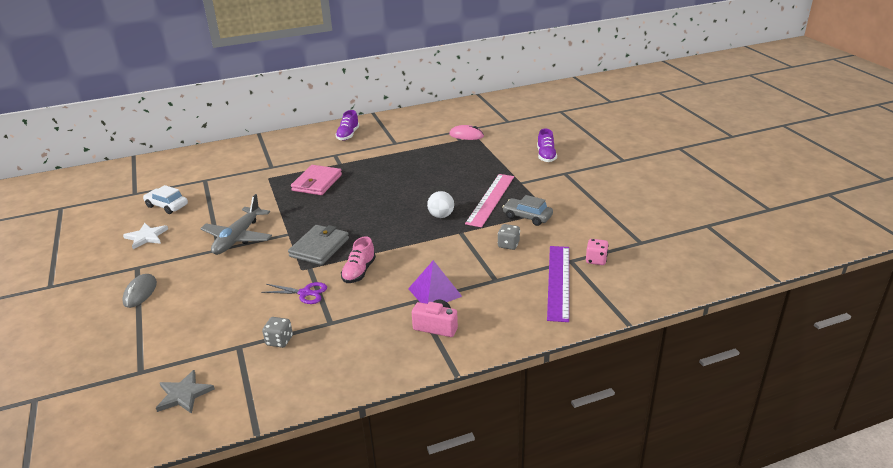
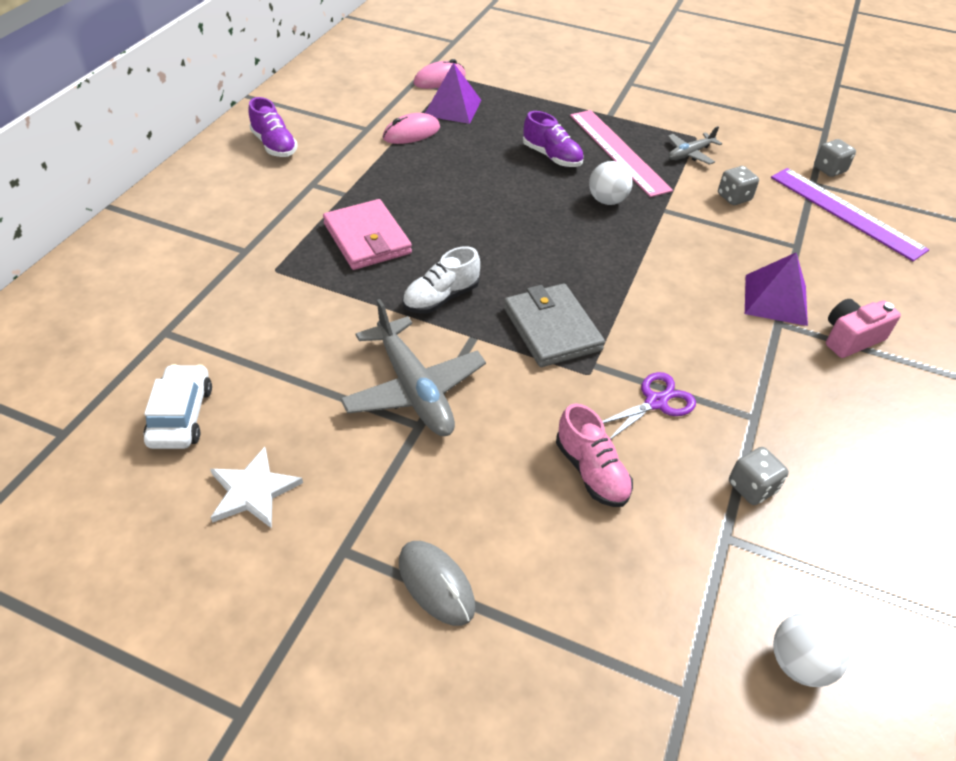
camera: 50 degrees left, 15 degrees up
(167, 206) = (181, 415): white car -> white car turned 105 degrees clockwise
(184, 394) = (799, 663): grey star -> white ball
(302, 215) = (441, 298): none -> white shoe
(359, 272) = (658, 329): pink shoe -> pink shoe (591, 471)
(410, 152) = (411, 133): none -> pink mouse
(448, 149) = (452, 107): none -> purple pyramid
(527, 217) = (690, 154): grey car -> grey plane
(546, 156) = (575, 70): purple shoe -> purple shoe (552, 157)
(596, 260) = (829, 169): pink dice -> grey dice

